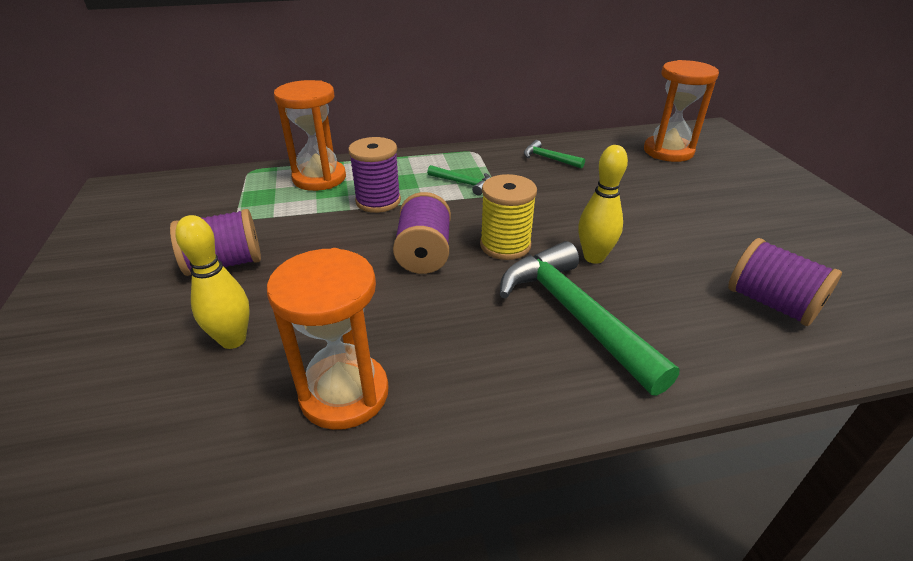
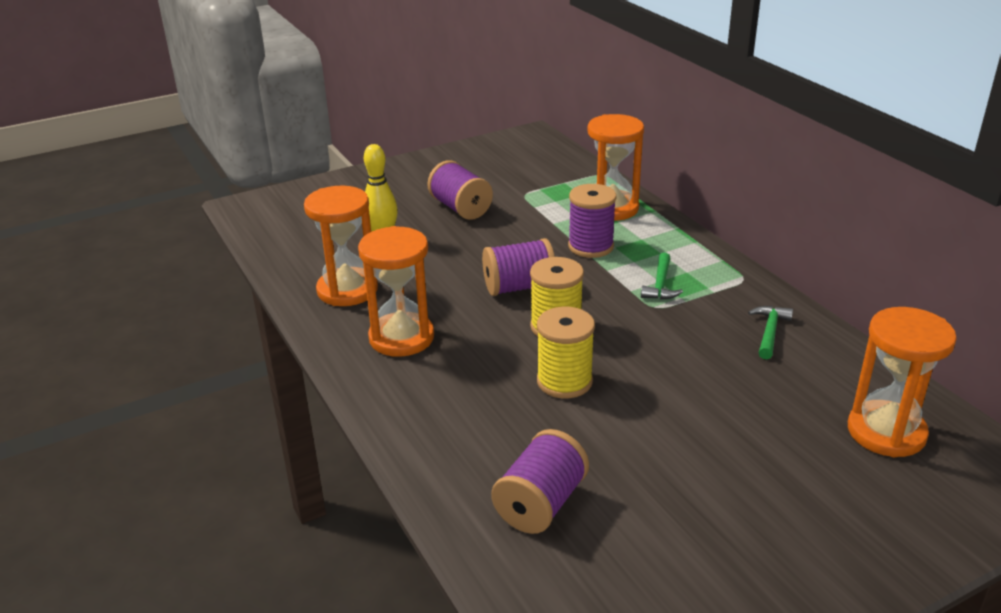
camera: 75 degrees right, 5 degrees down
(483, 355) = (401, 338): none -> orange hourglass
(575, 315) = (467, 377): green hammer -> none
(594, 257) = (564, 381): yellow bowling pin -> yellow spool

